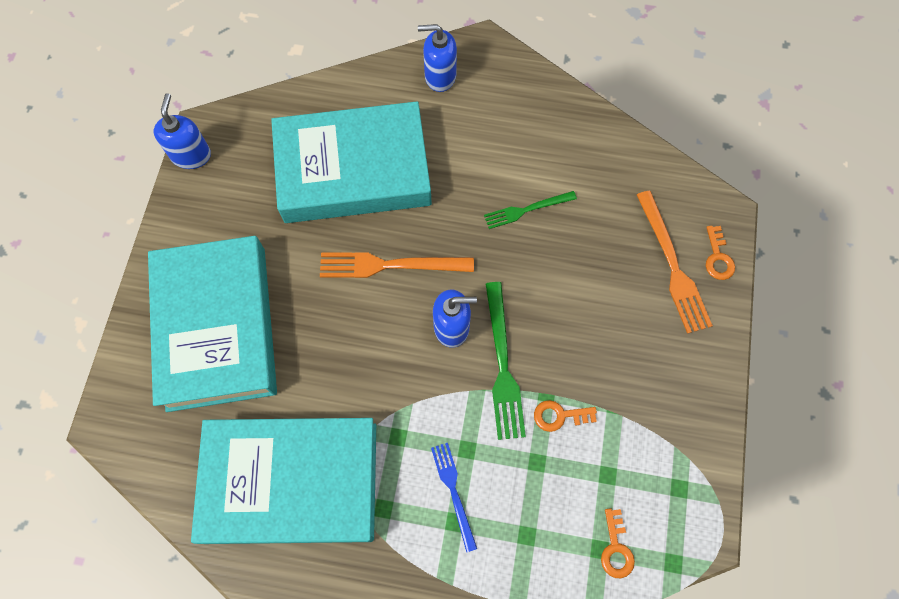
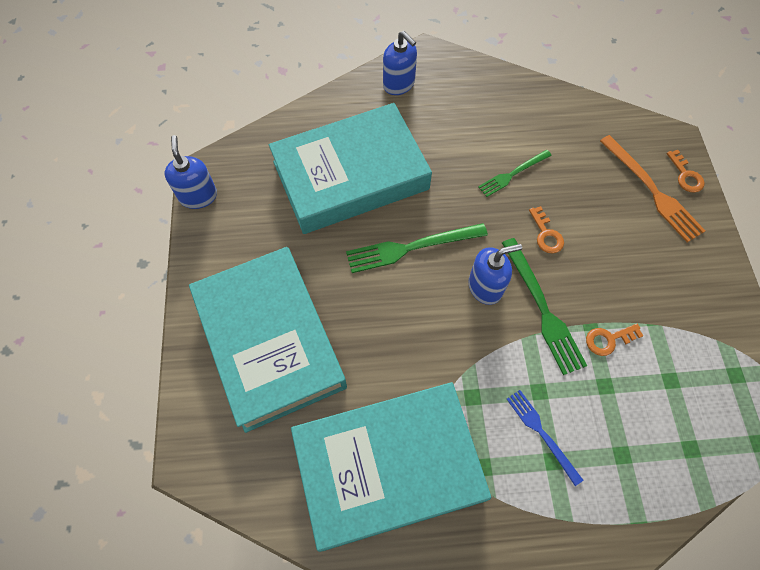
camera: 15 degrees left, 5 degrees down
(390, 265) = (411, 247): orange fork -> green fork
(440, 76) = (399, 84): blue soap dispenser -> blue soap dispenser turned 120 degrees counterclockwise
(616, 548) = (705, 444): orange key -> orange key (546, 234)

